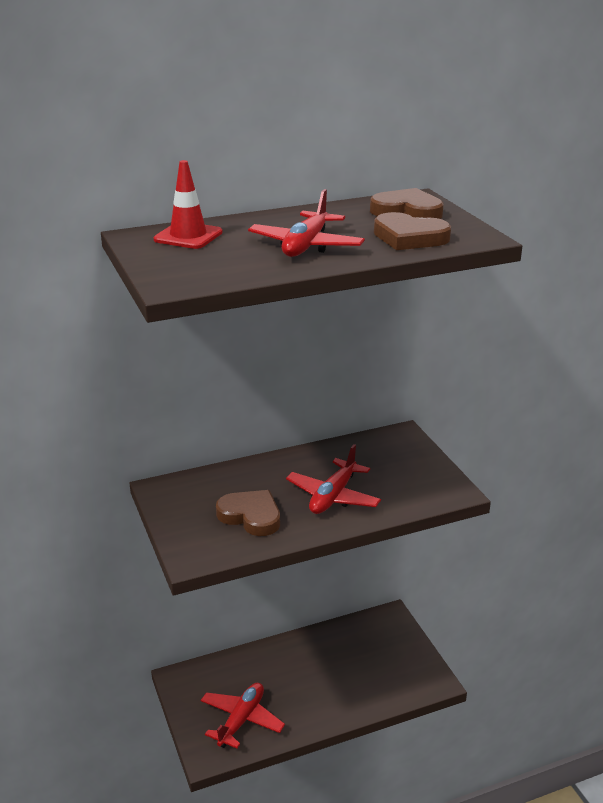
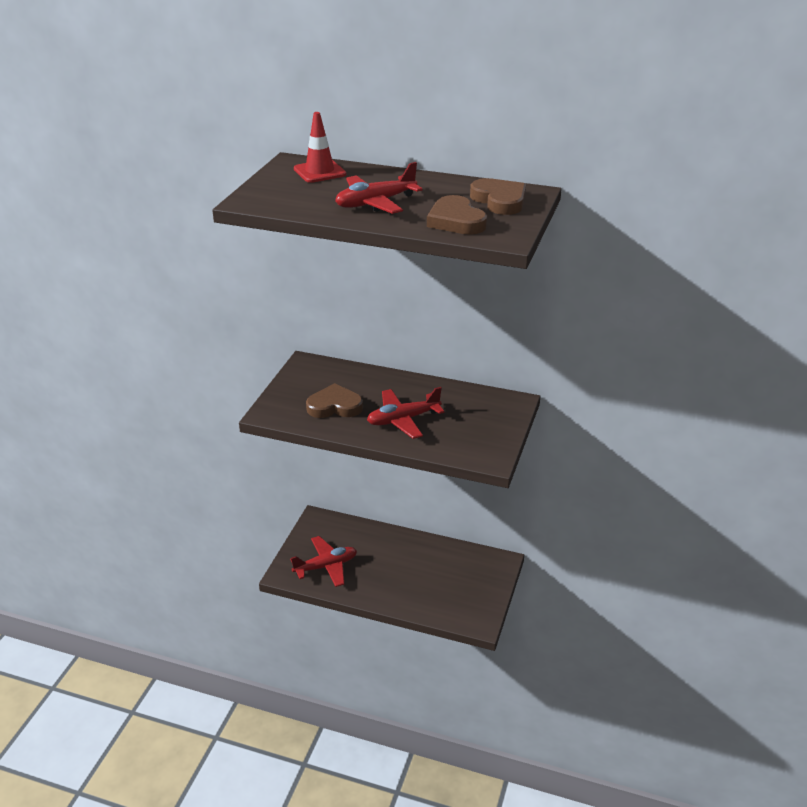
camera: 40 degrees right, 5 degrees up
(251, 516) = (334, 406): brown heart -> brown heart turned 75 degrees counterclockwise

